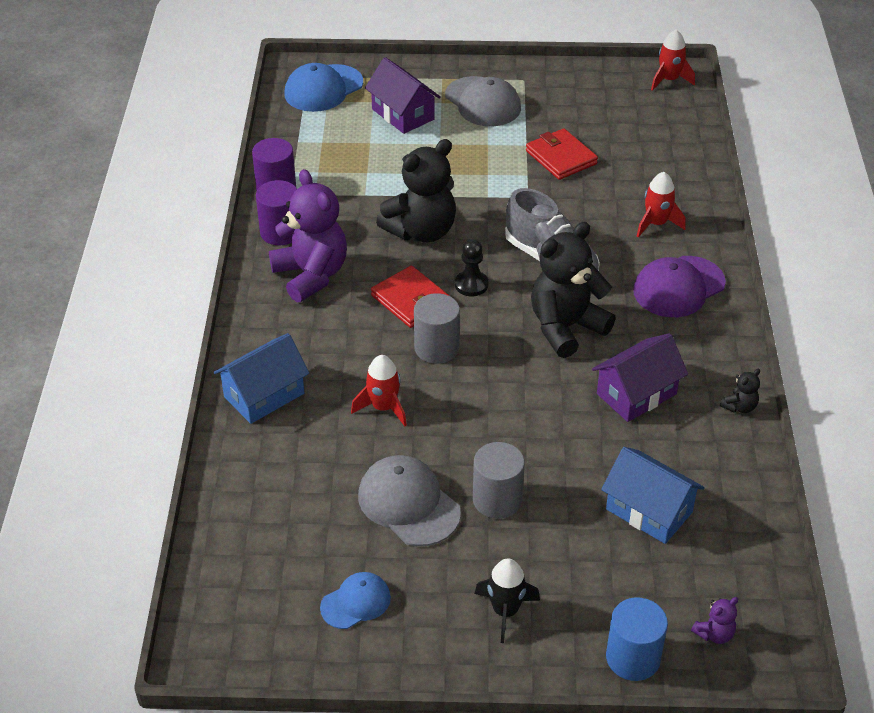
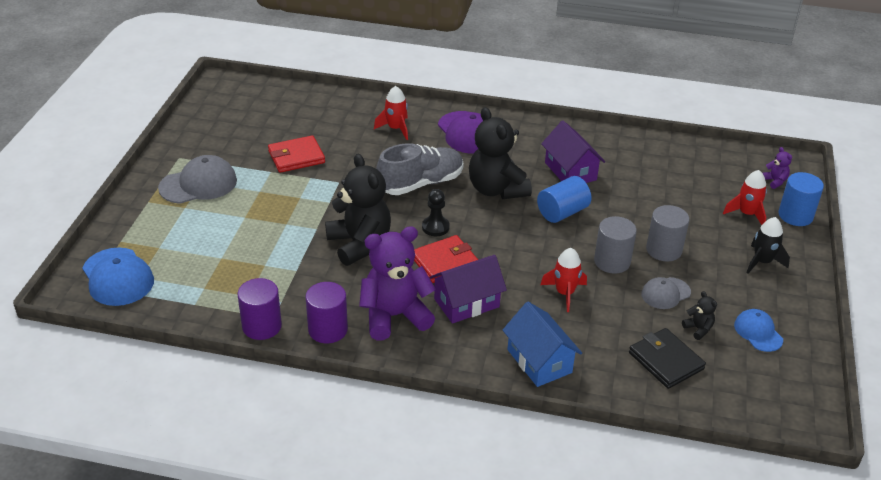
camera: 80 degrees left, 5 degrees down
(285, 507) = (666, 361): none -> black wallet
(403, 114) = (189, 232): purple house -> purple house (466, 303)
(408, 504) = (665, 293): grey cap -> grey cap, size x0.61
(436, 348) = (504, 256): grey cylinder -> grey cylinder (612, 261)
(541, 393) = (562, 212): none -> blue cylinder
(649, 511) = (677, 186): blue house -> none
(669, 80) = (224, 89): red rocket -> red rocket (747, 214)
(739, 407) = (589, 133): black teddy bear -> black teddy bear (698, 329)

